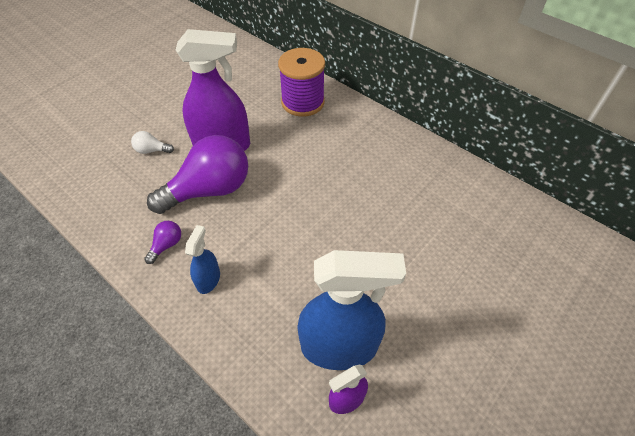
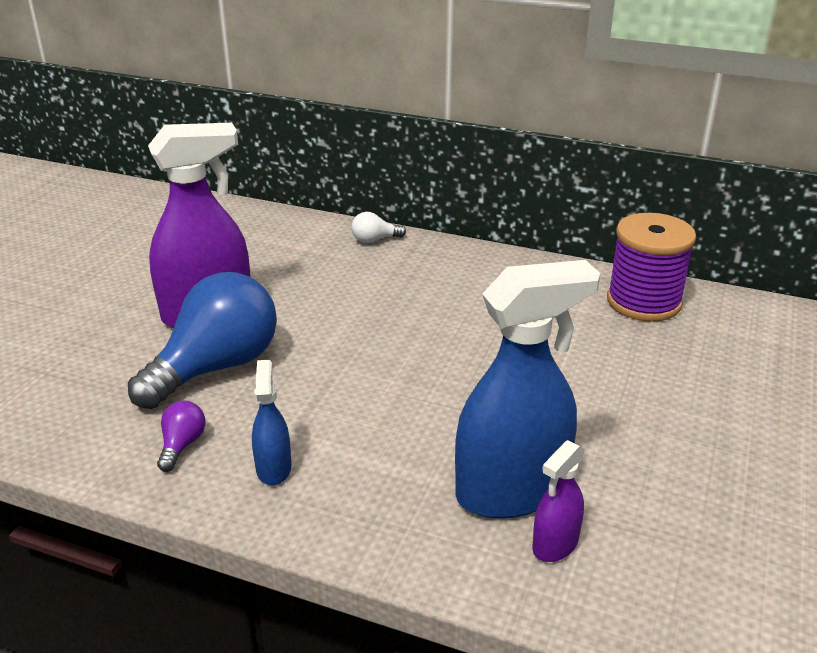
camera: 20 degrees left, 20 degrees down
(152, 150) = (93, 342): white light bulb -> white light bulb (374, 240)
(209, 190) = (216, 367): purple light bulb -> blue light bulb
(303, 102) = (304, 245): purple spool -> purple spool (643, 302)

